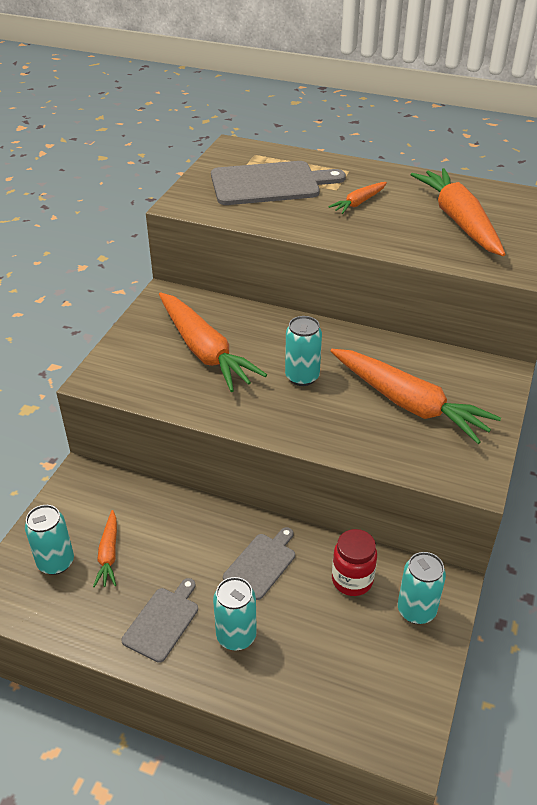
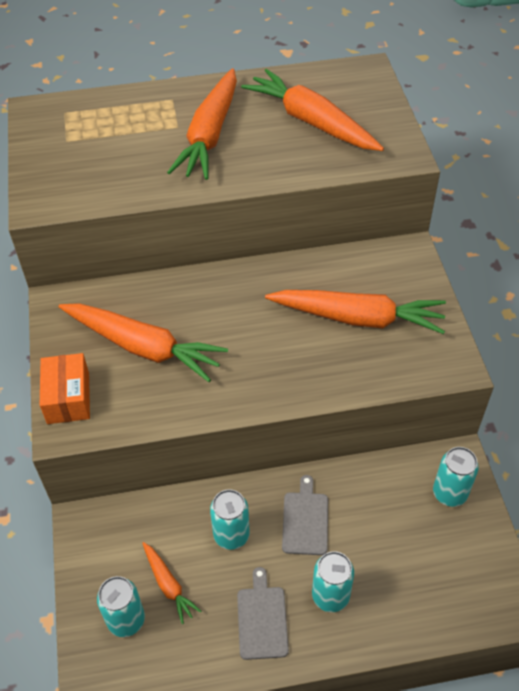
camera: 30 degrees left, 10 degrees up
(117, 361) = (68, 398): none -> orange box
(270, 184) = (108, 144): grey cutting board -> none
(302, 377) = (252, 333): turquoise can -> turquoise can (231, 535)
(352, 580) = (386, 494): red jar -> none
(358, 203) = (210, 135): orange carrot -> orange carrot, size x2.06

